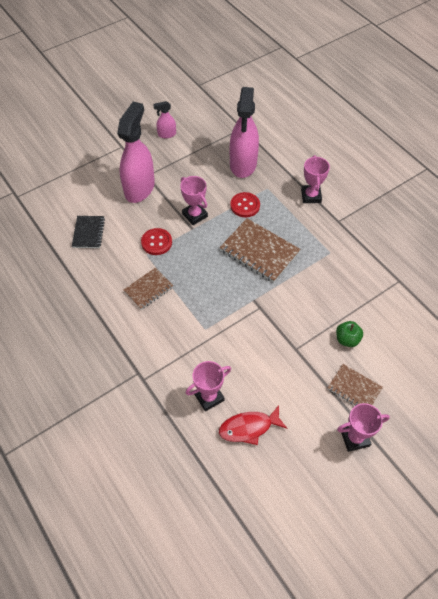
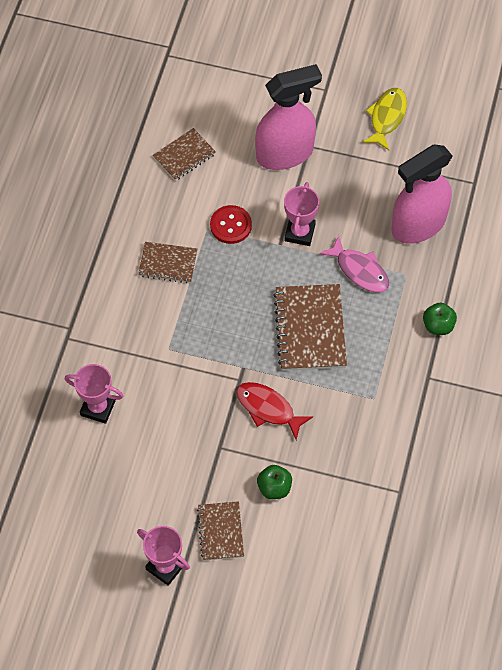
camera: 50 degrees right, 5 degrees up
(88, 233) = (184, 156): black notebook -> brown notebook
(166, 134) = (387, 117): pink spray bottle -> yellow fish
(245, 205) = (359, 270): red button -> pink fish
(249, 427) = (96, 465): red fish -> red fish (268, 409)
(311, 196) = (438, 325): pink trophy -> green apple

